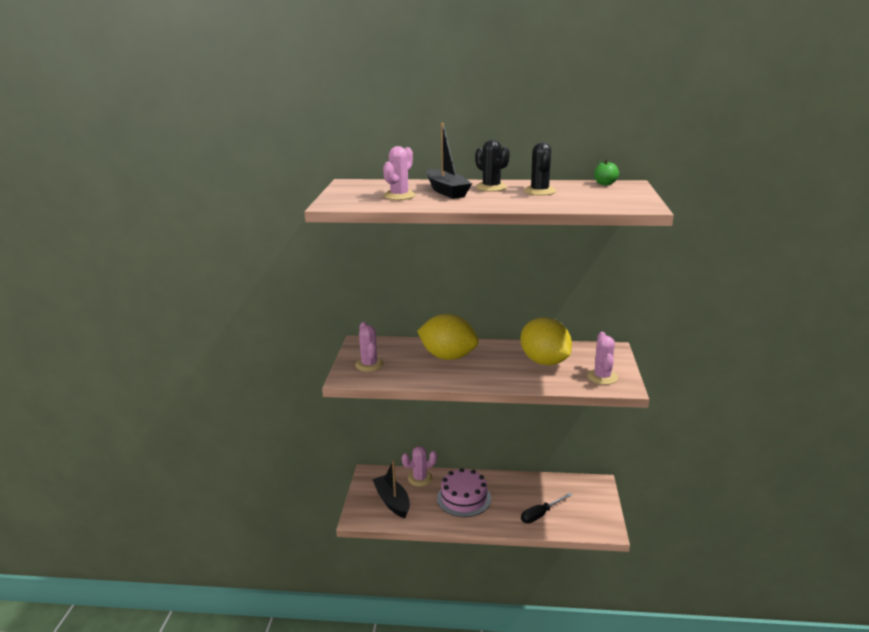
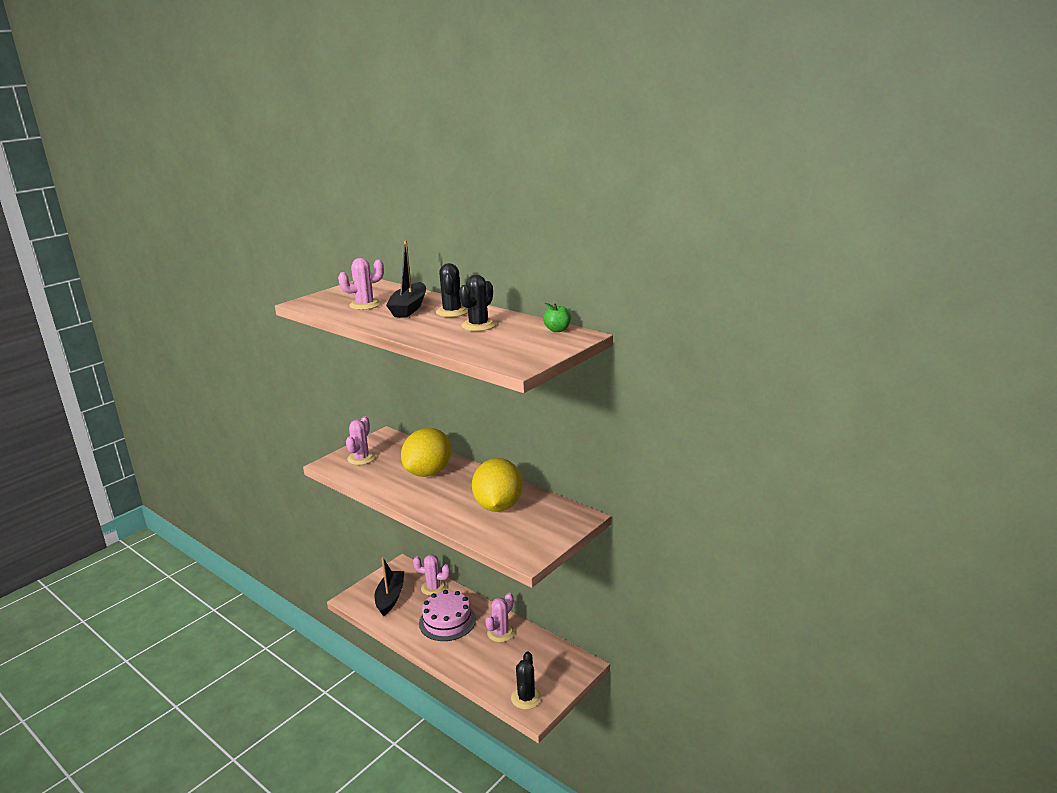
camera: 35 degrees right, 0 degrees up
(448, 357) = (428, 472): yellow lemon -> yellow lemon turned 60 degrees clockwise
(541, 514) = (493, 667): black screwdriver -> none
(591, 523) = (526, 698): none -> black cactus
(602, 377) = (523, 540): pink cactus -> pink cactus (501, 633)

